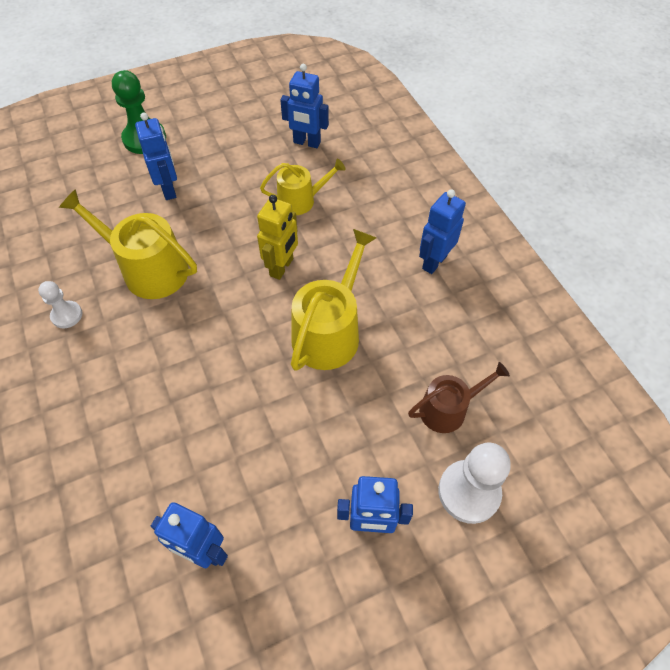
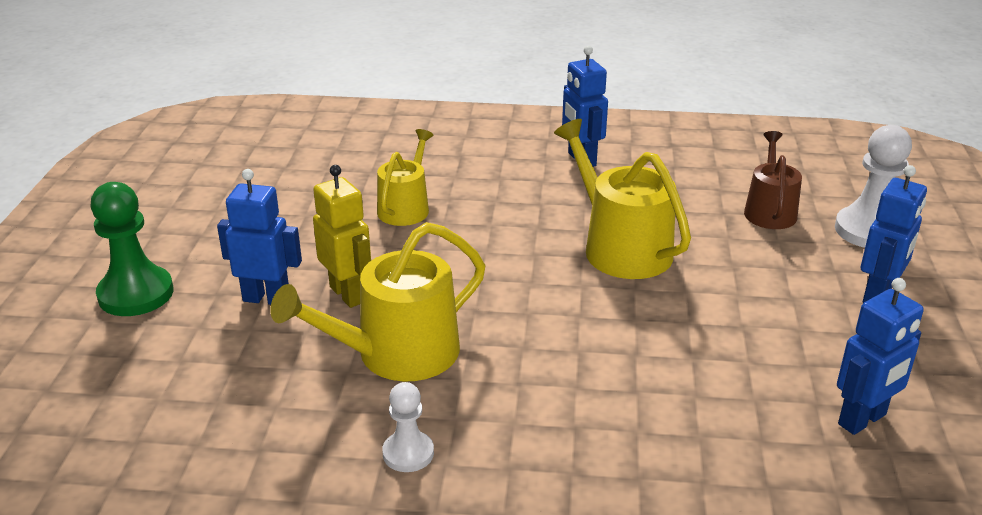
camera: 60 degrees left, 25 degrees down
(282, 267) = (497, 250): yellow robot -> yellow robot (348, 294)
(307, 143) = (315, 176): blue robot -> none

